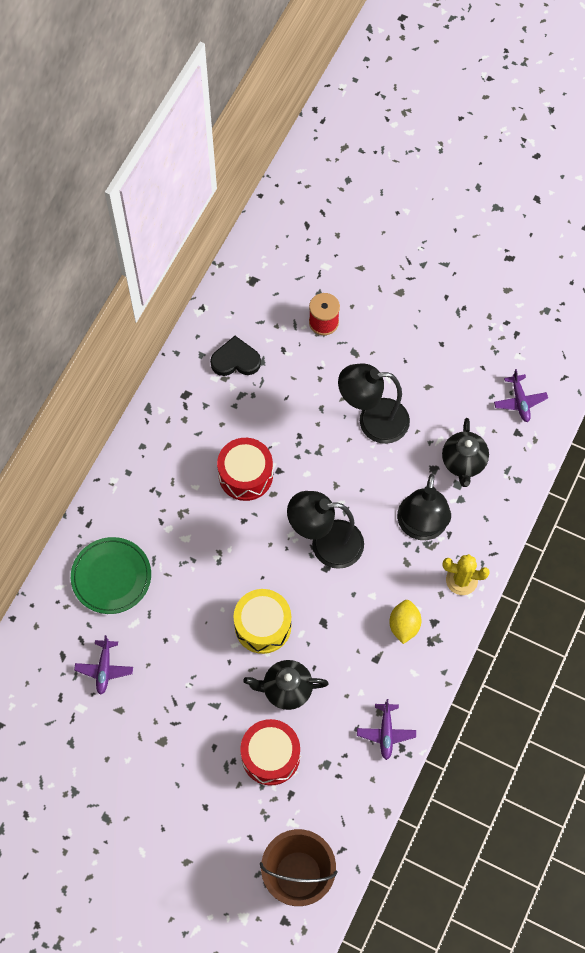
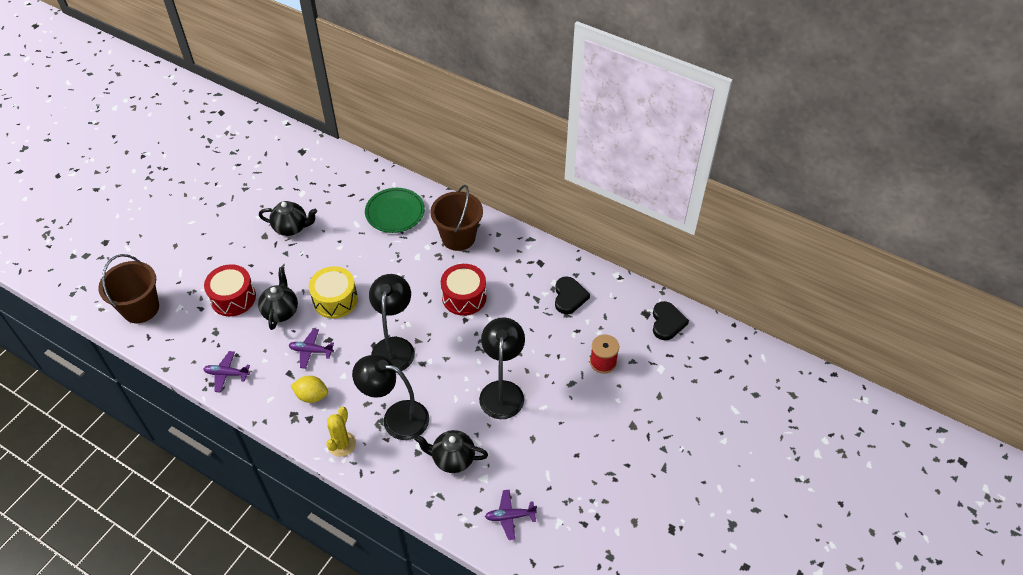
camera: 95 degrees right, 15 degrees down
(104, 669) = (326, 206): purple plane -> purple plane (311, 351)
(146, 707) = (291, 228): none -> black teapot
(151, 492) = (458, 237): none -> brown bucket
(263, 259) = (667, 322): none -> black heart

